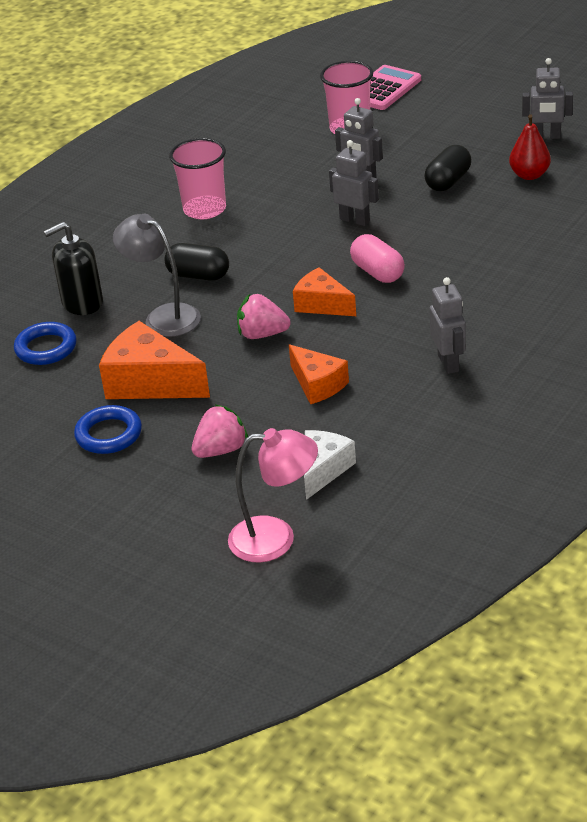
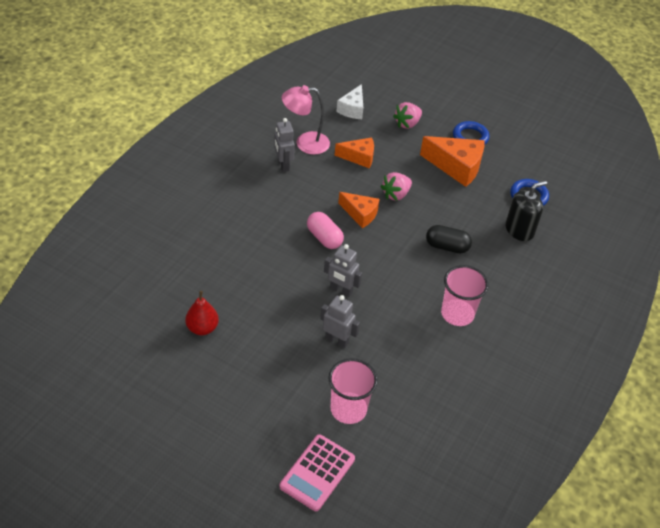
camera: 170 degrees right, 10 degrees up
(163, 316) = (461, 214): grey lamp -> none
(262, 334) = (396, 194): pink strawberry -> pink strawberry turned 135 degrees clockwise
(276, 539) = (373, 79): pink lamp -> pink lamp (305, 143)
(317, 384) = (359, 157): orange cheese -> orange cheese turned 135 degrees clockwise
(448, 181) = (267, 327): black capsule -> none
(546, 137) = (177, 377): grey robot -> none

